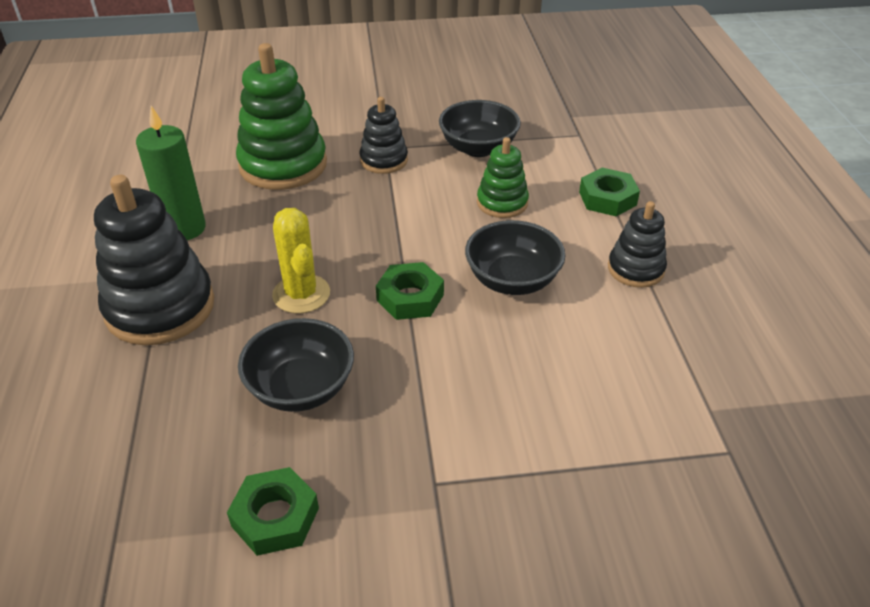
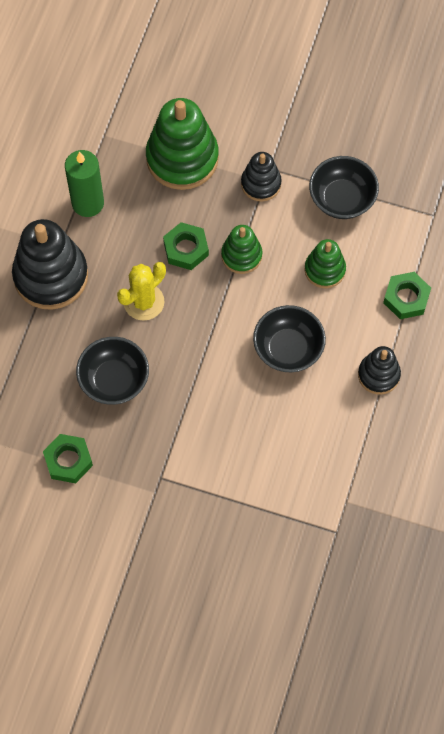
camera: 25 degrees right, 25 degrees up
(301, 294) = (144, 302): yellow cactus -> yellow cactus turned 45 degrees clockwise
(399, 218) = (241, 255): none -> green stacking toy
(410, 297) = (212, 335): green nut -> green nut (186, 249)

